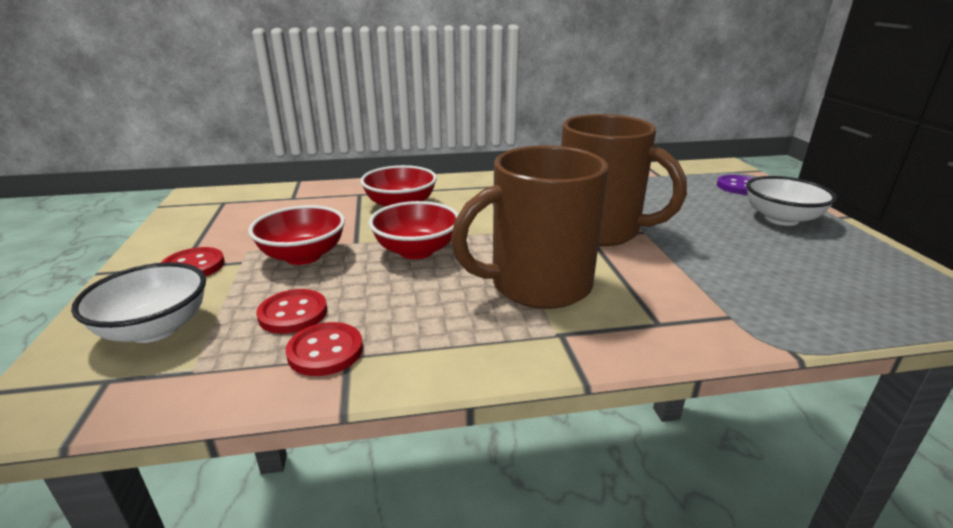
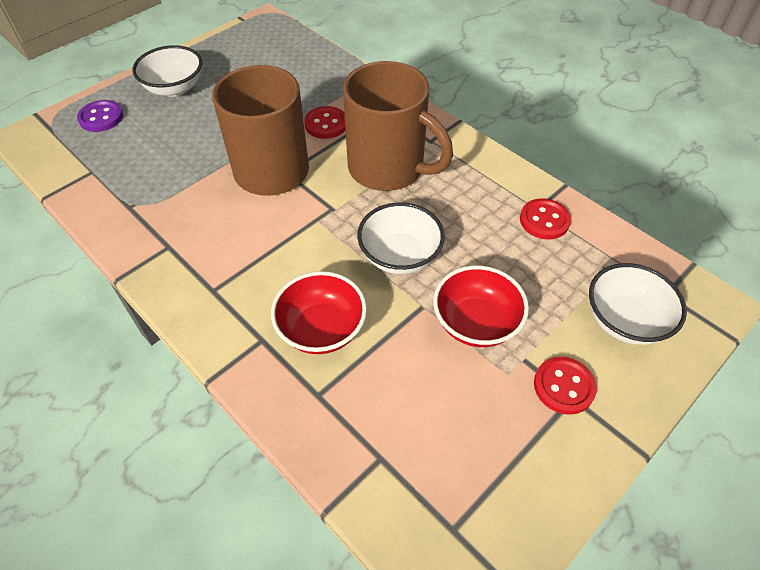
camera: 125 degrees left, 25 degrees up
(293, 313) = (536, 263): red button -> red button (326, 124)
(416, 251) = (400, 255): red bowl -> white bowl

